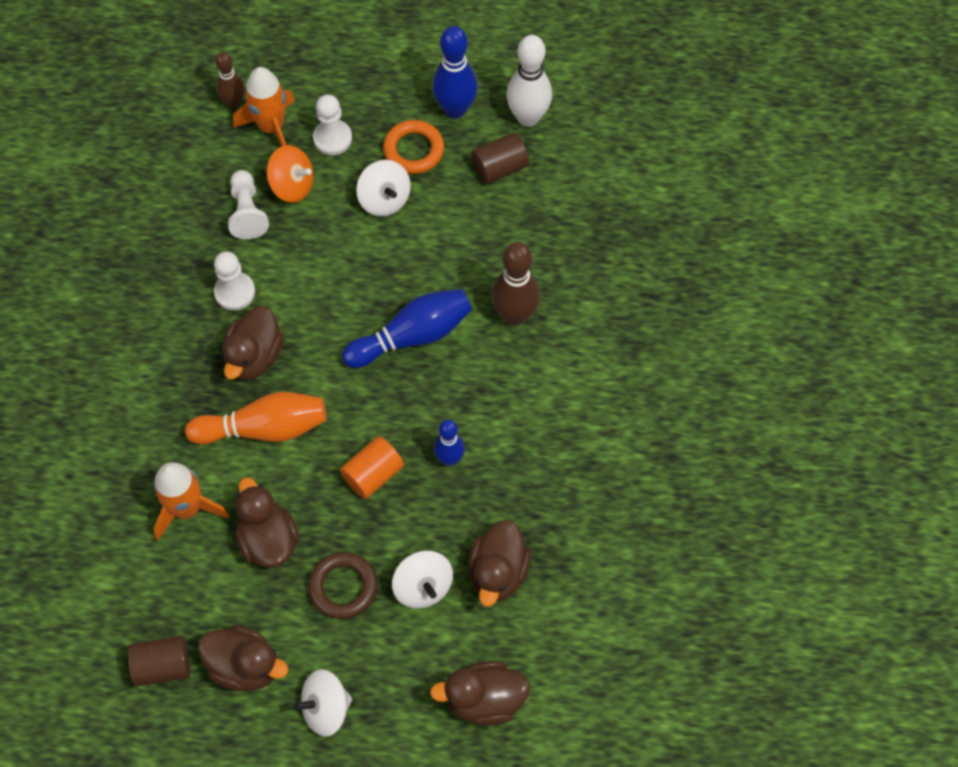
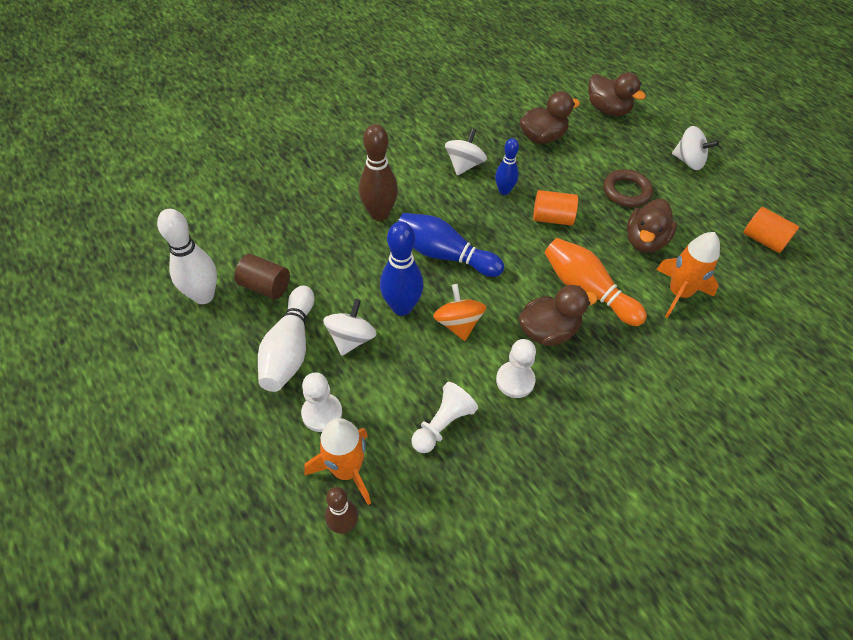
camera: 130 degrees left, 10 degrees down
(163, 666) = (763, 240): brown cylinder -> orange cylinder
(245, 666) = (715, 205): brown duck -> none
(292, 185) = (391, 410): orange spinning top -> orange spinning top (458, 324)
(413, 150) = (290, 349): orange ring -> white bowling pin
(423, 587) = (585, 161): white spinning top -> white spinning top (464, 165)
(455, 109) = (228, 346): blue bowling pin -> blue bowling pin (402, 307)

